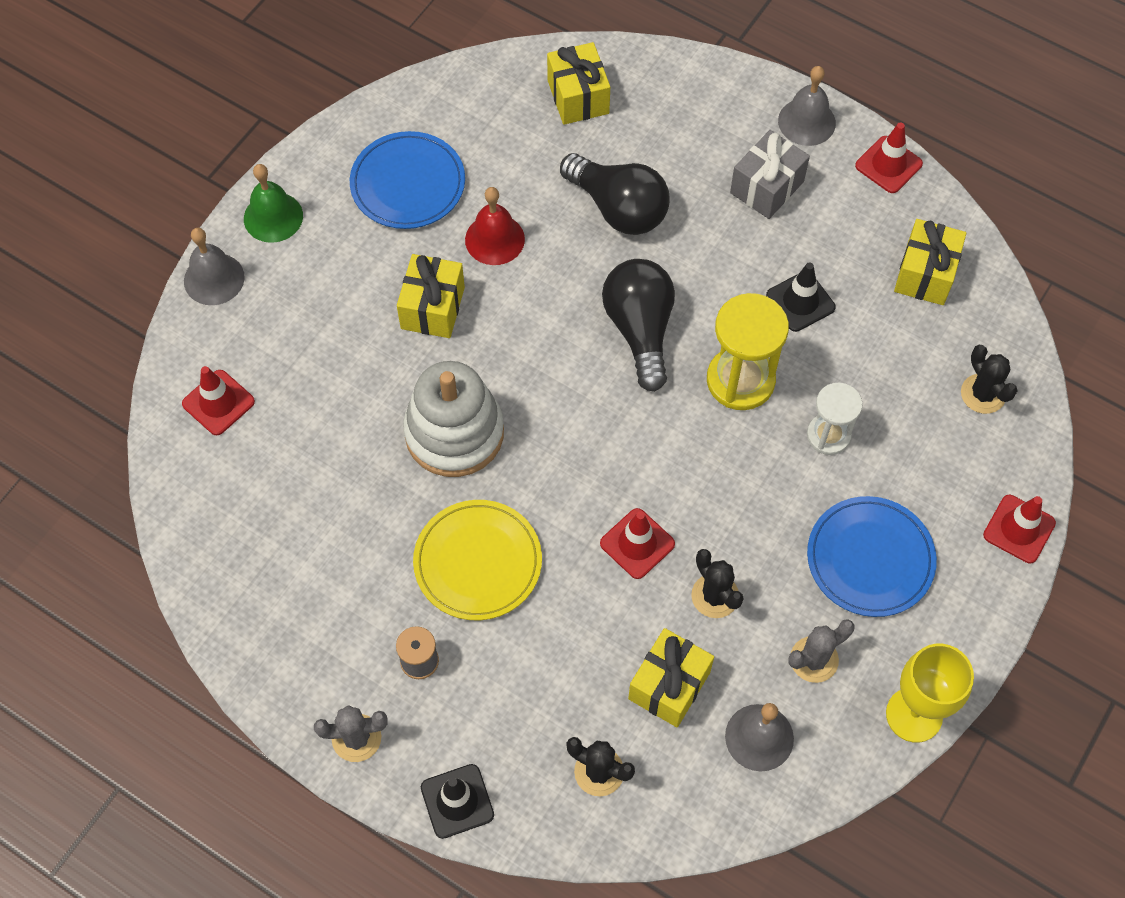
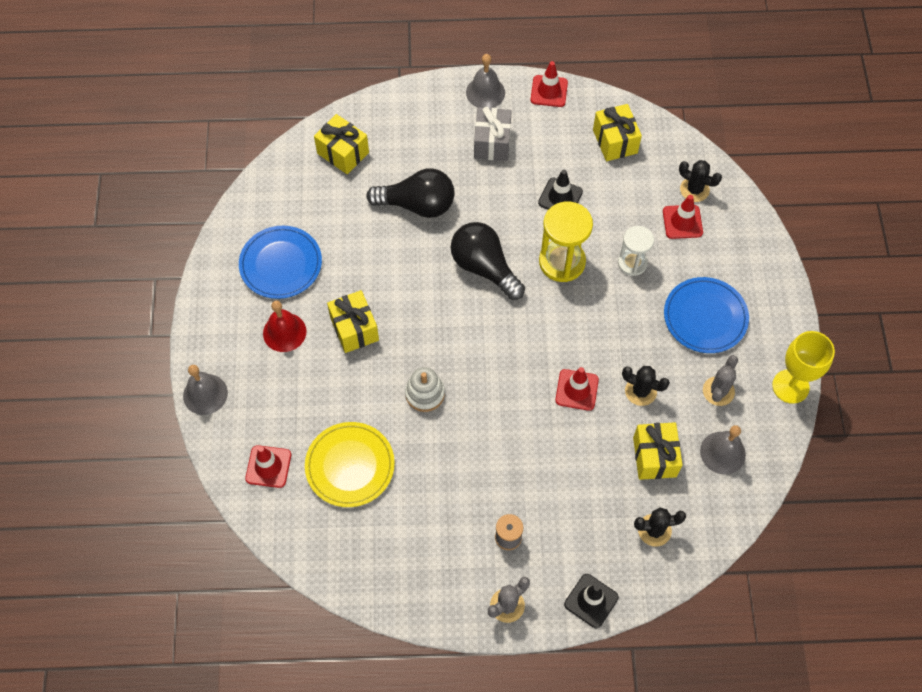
camera: 35 degrees left, 0 degrees up
(273, 217) = (212, 334): green bell -> none
(454, 433) = (425, 394): white stacking toy -> white stacking toy, size x0.57
(478, 562) = (497, 459): yellow plate -> yellow plate (350, 466)
(494, 239) = (359, 266): red bell -> red bell (284, 332)
(1019, 529) = (767, 252): red traffic cone -> red traffic cone (682, 222)

